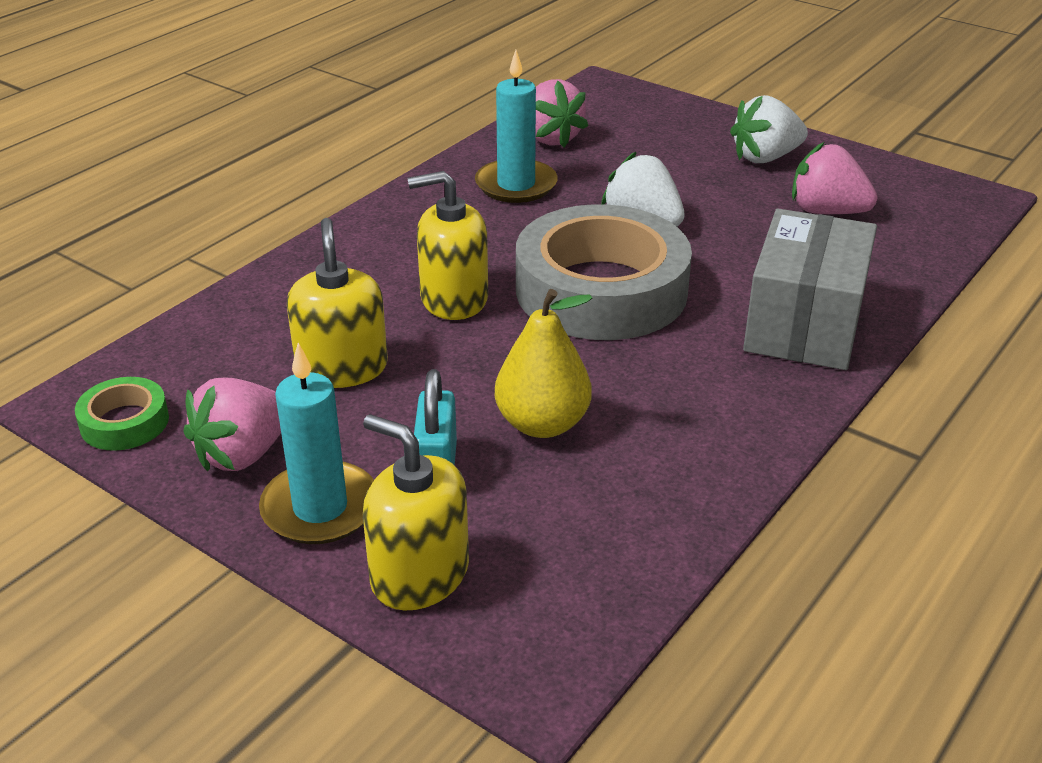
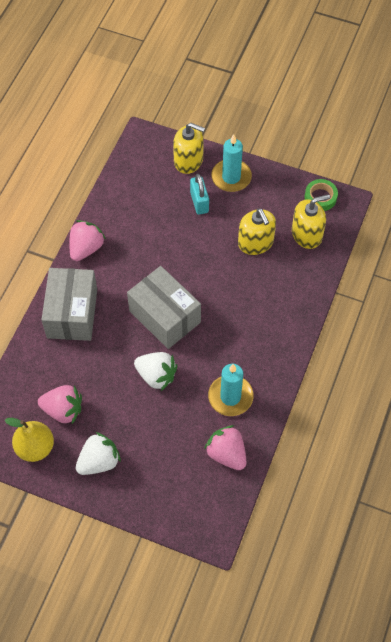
camera: 165 degrees right, 25 degrees up
(243, 454) = (269, 193): pink strawberry -> pink strawberry (86, 248)
(454, 299) = (228, 295): yellow soap dispenser -> yellow soap dispenser (307, 234)
(542, 424) = (168, 231): yellow pear -> yellow pear (35, 447)
(601, 290) = (164, 316): grey tape -> grey box

